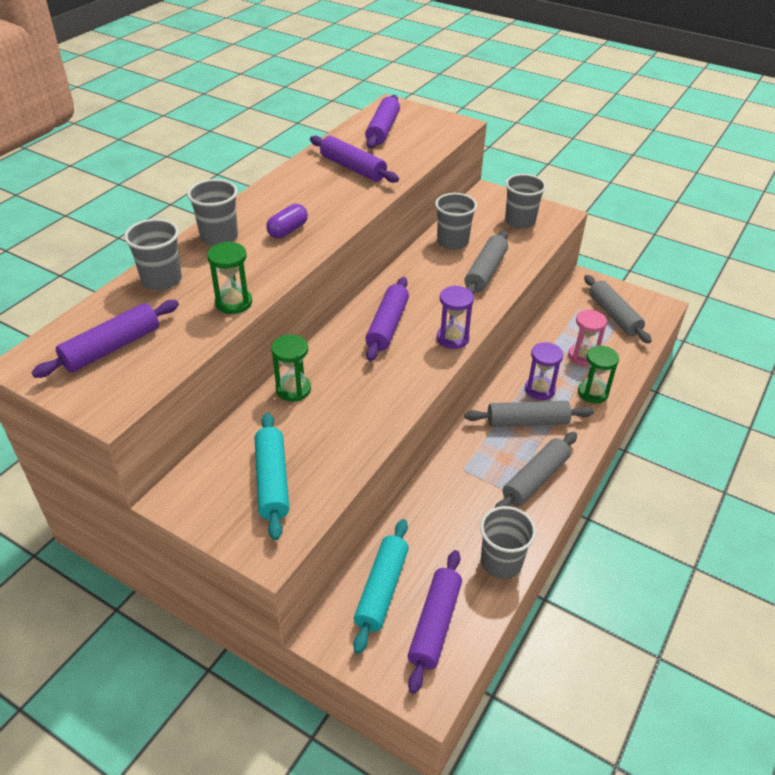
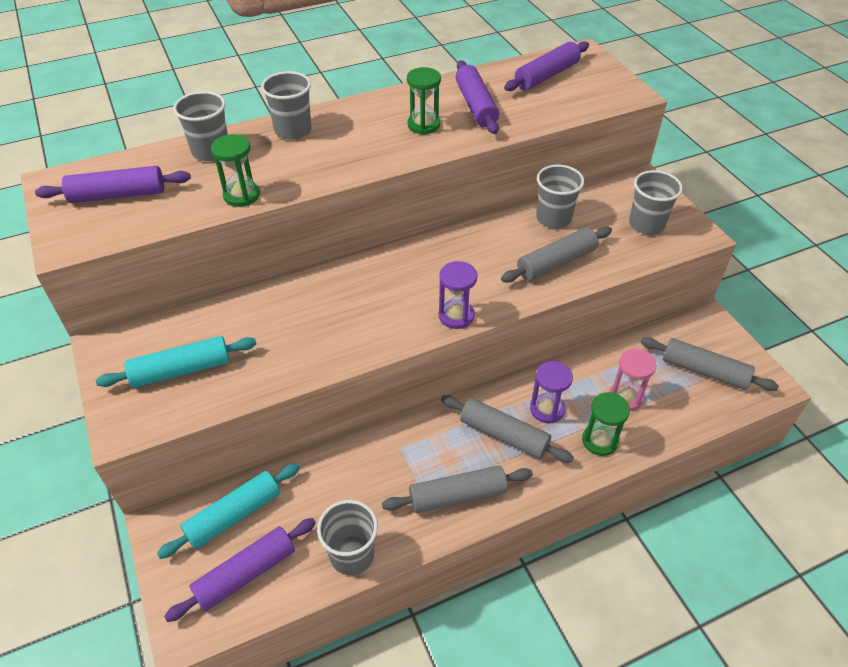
camera: 35 degrees right, 5 degrees up
(272, 481) = (181, 370): turquoise rolling pin -> turquoise rolling pin turned 45 degrees clockwise
(288, 230) = (354, 146): purple capsule -> none
(293, 389) = (274, 297): green hourglass -> green hourglass (423, 125)
(387, 326) = (409, 276): purple rolling pin -> none
(614, 315) = (704, 370): grey rolling pin -> grey rolling pin turned 75 degrees counterclockwise

